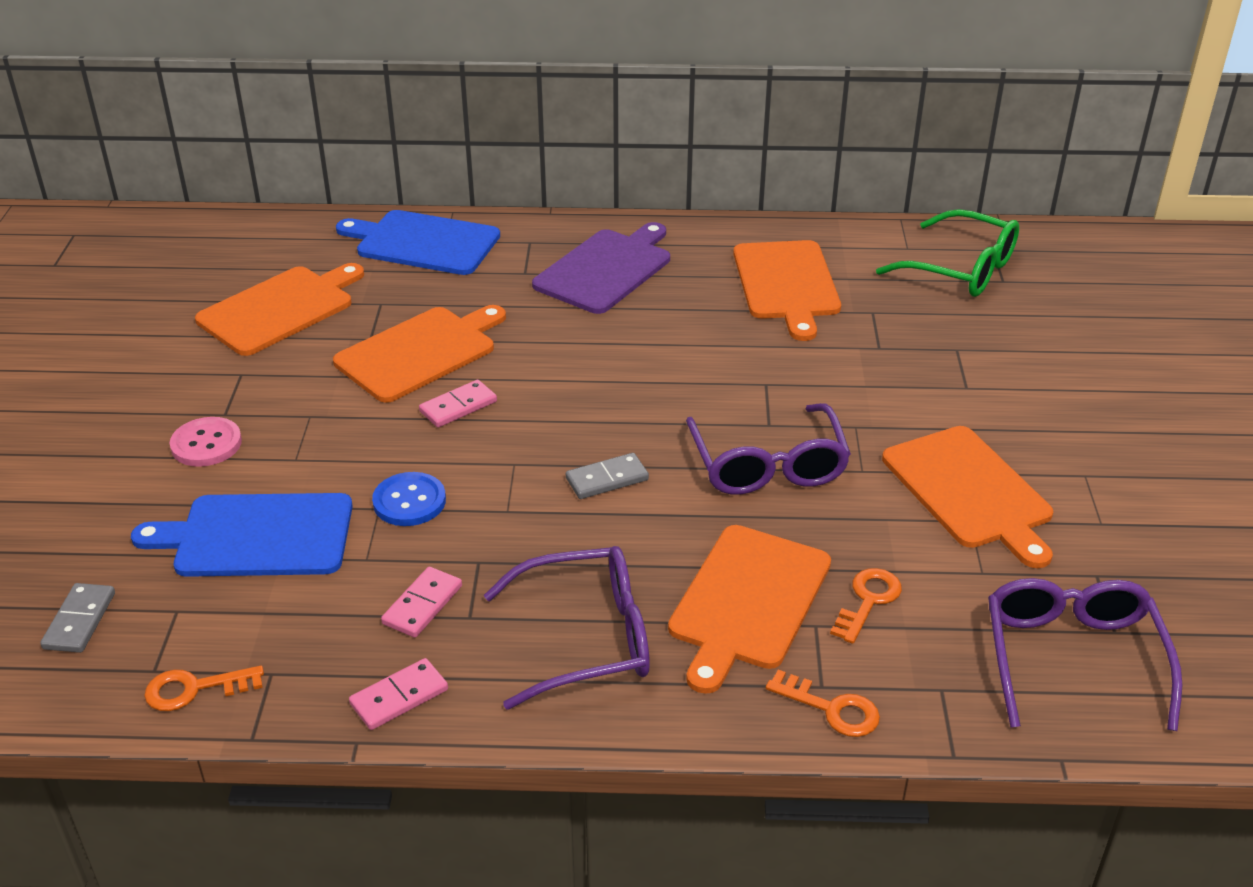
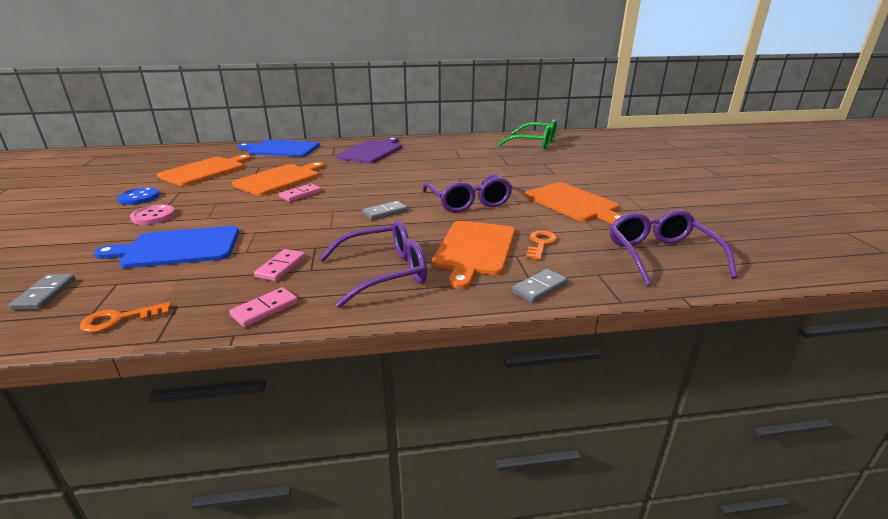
camera: 10 degrees left, 10 degrees down
(409, 501) = (273, 228): blue button -> blue button (139, 197)
(786, 284) = (458, 151): orange cutting board -> none
(831, 708) = (539, 288): orange key -> grey domino

